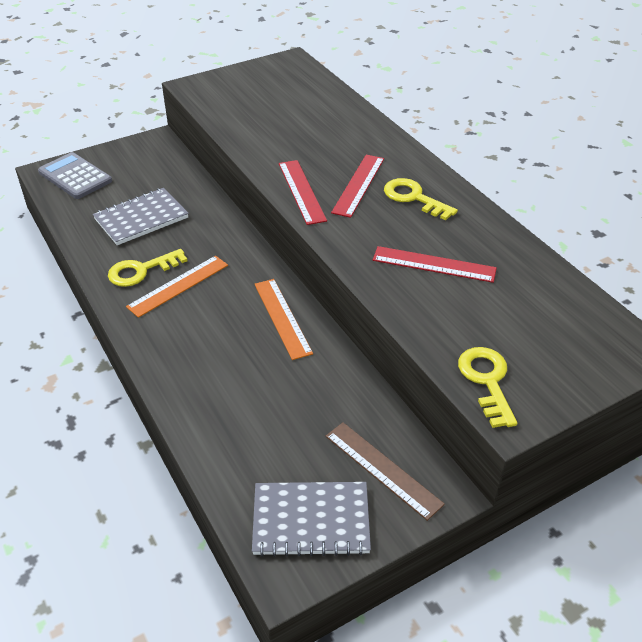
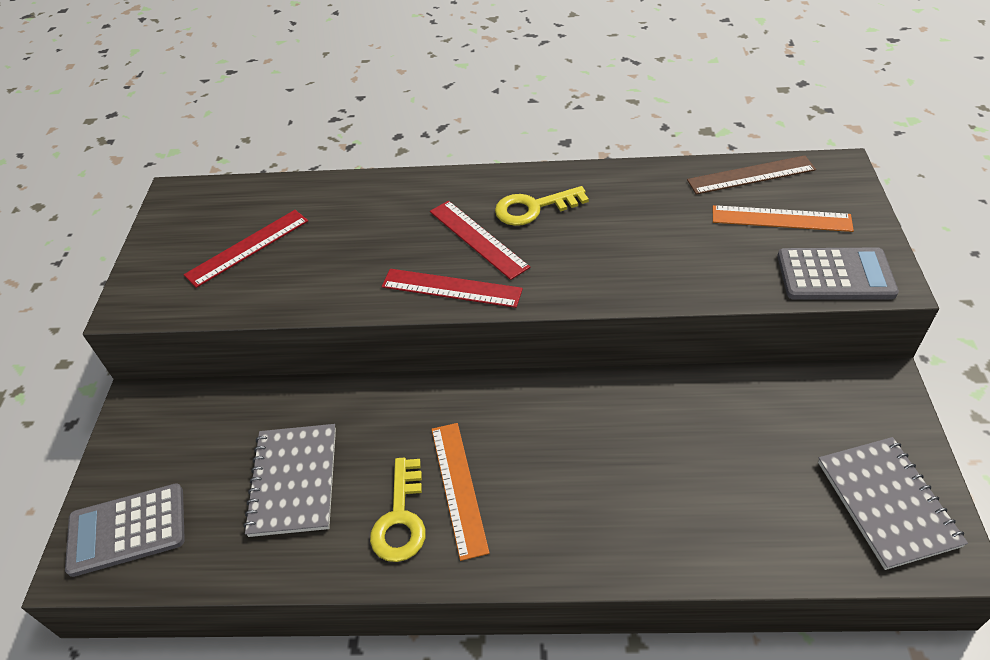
camera: 55 degrees left, 5 degrees up
(282, 318) = (581, 408): orange ruler -> orange ruler (781, 219)
(311, 520) = (887, 503): grey notebook -> grey notebook turned 45 degrees counterclockwise
(382, 469) = (841, 416): brown ruler -> brown ruler (751, 175)
(434, 264) = (650, 239): red ruler -> red ruler (248, 247)
(487, 381) = (835, 275): yellow key -> grey calculator

